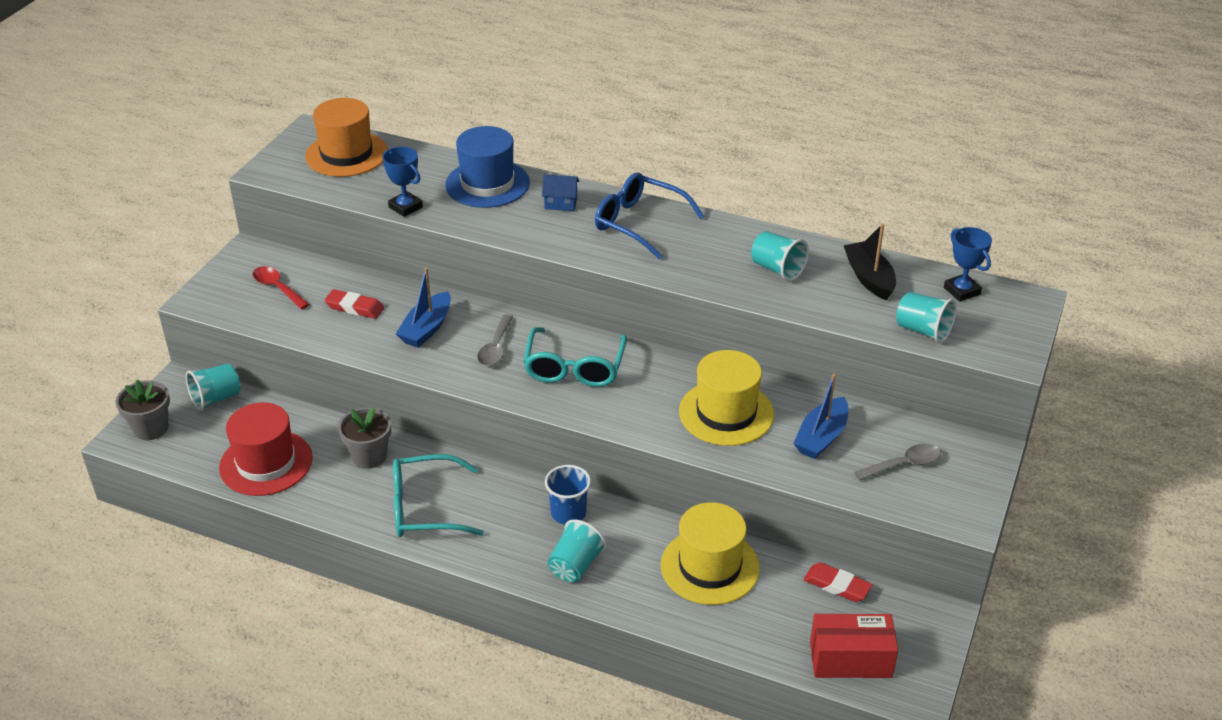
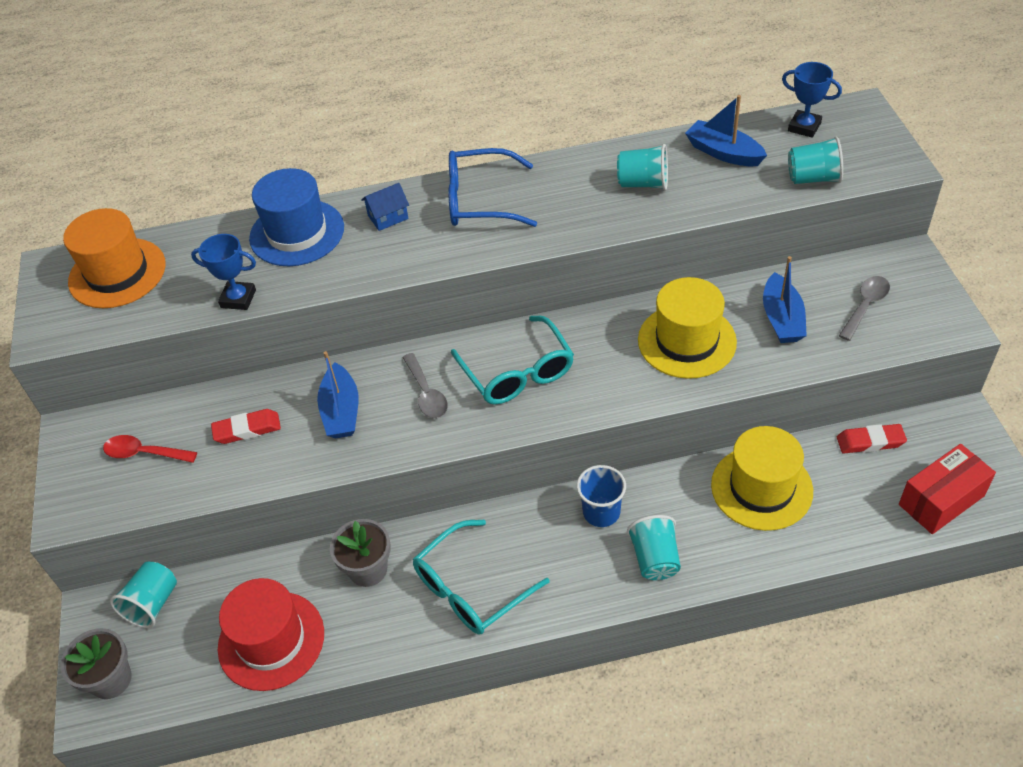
camera: 30 degrees left, 10 degrees up
(869, 278) = (723, 153): black boat -> blue boat

